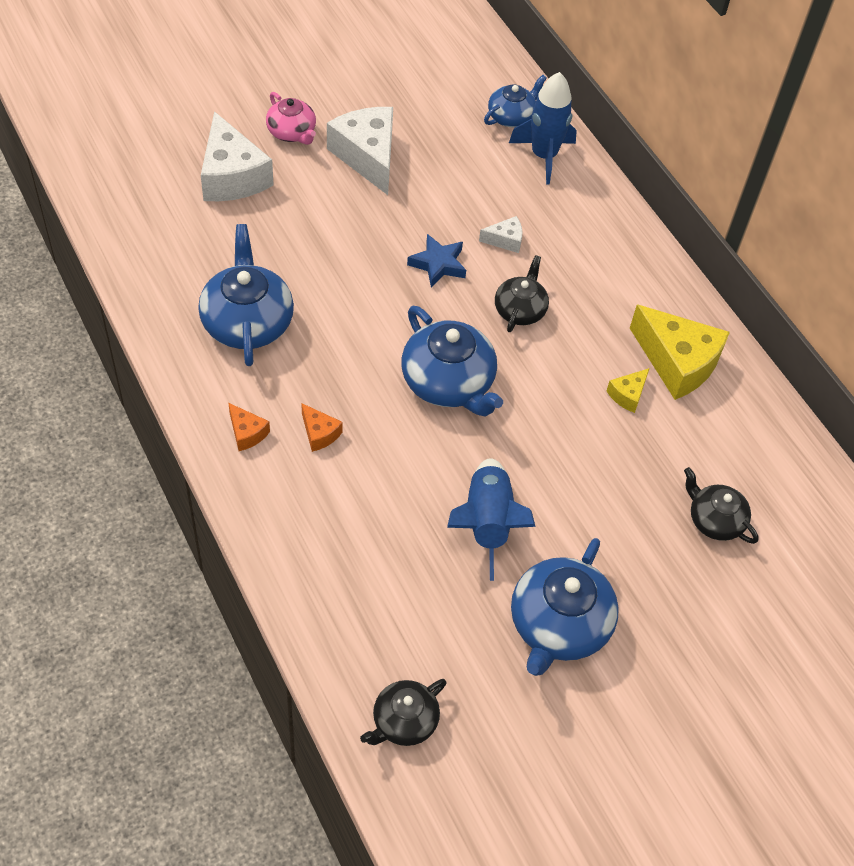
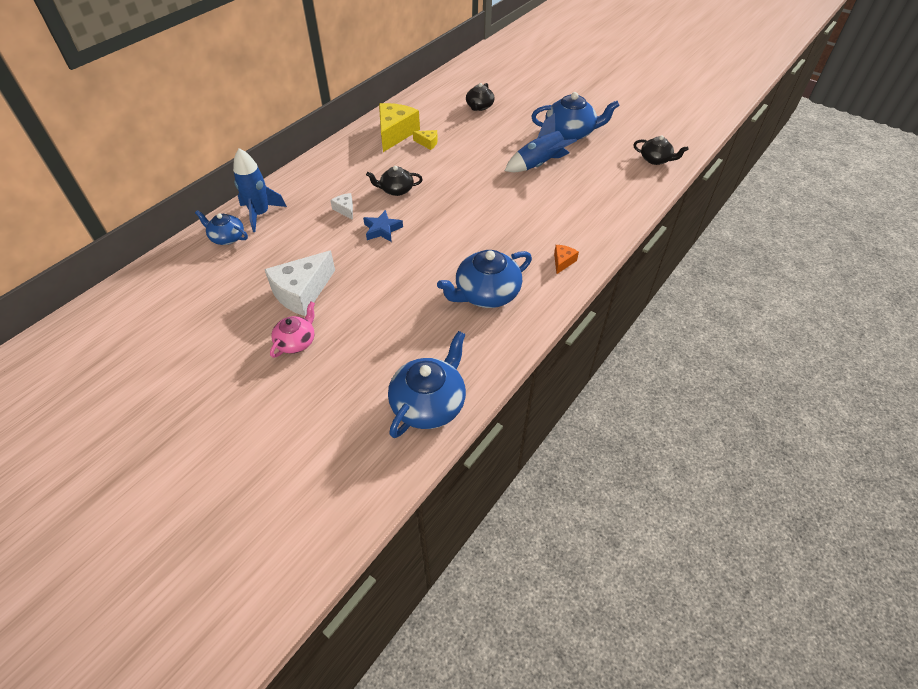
camera: 110 degrees left, 5 degrees down
(232, 176) = (361, 356): white cheese -> none
(319, 433) = (538, 234): orange cheese -> none
(449, 382) = (466, 200): blue teapot -> blue teapot (429, 403)

